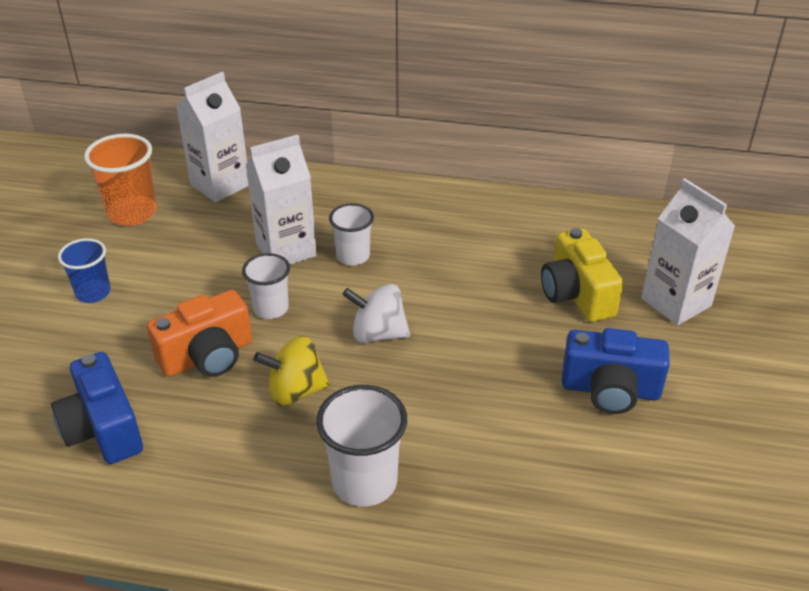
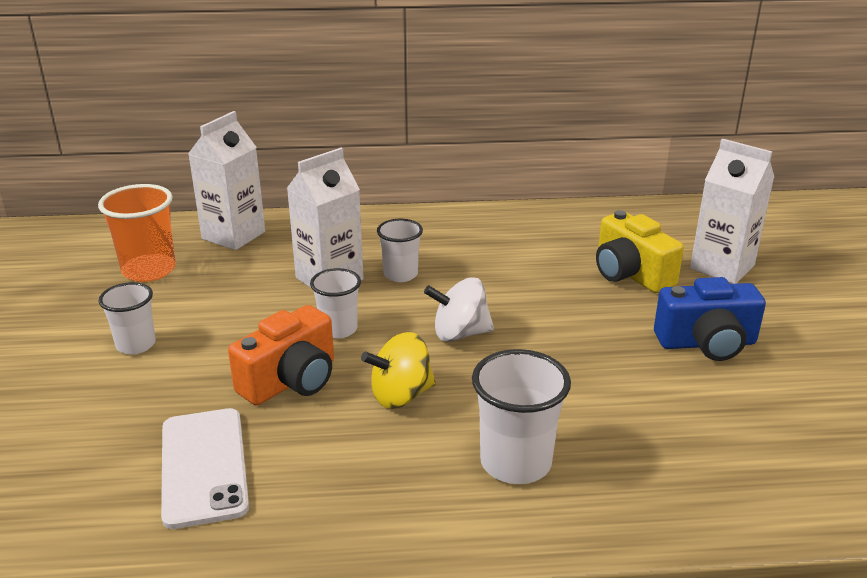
camera: 15 degrees left, 10 degrees down
(93, 293) = (136, 344): blue cup -> white cup
(103, 429) = (203, 466): blue camera -> white phone

